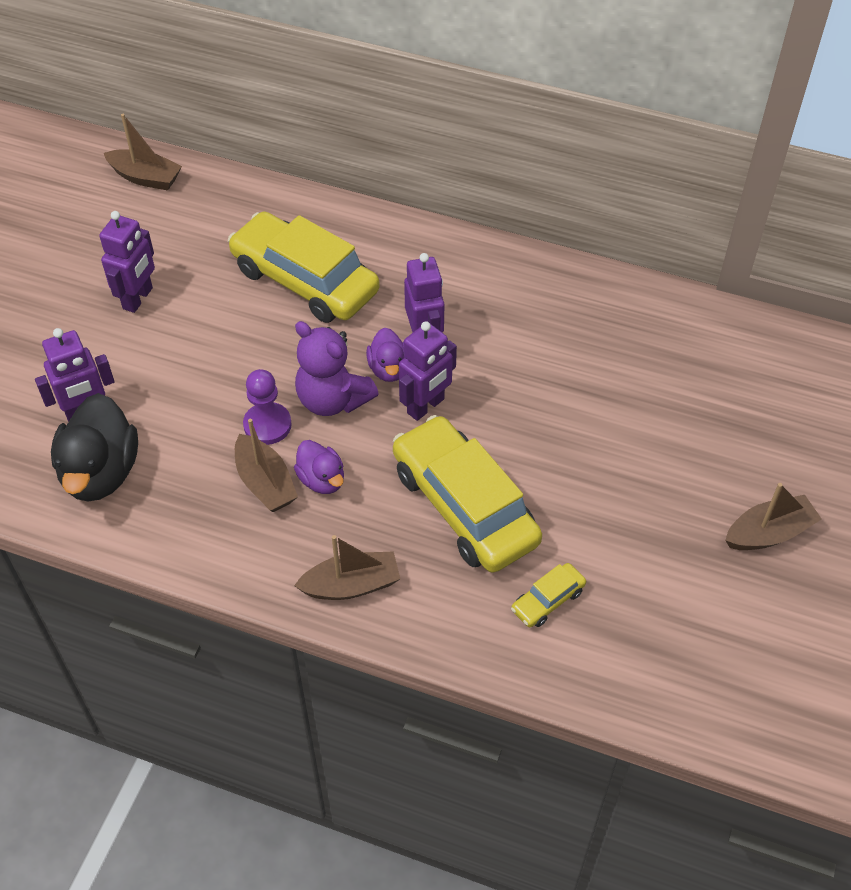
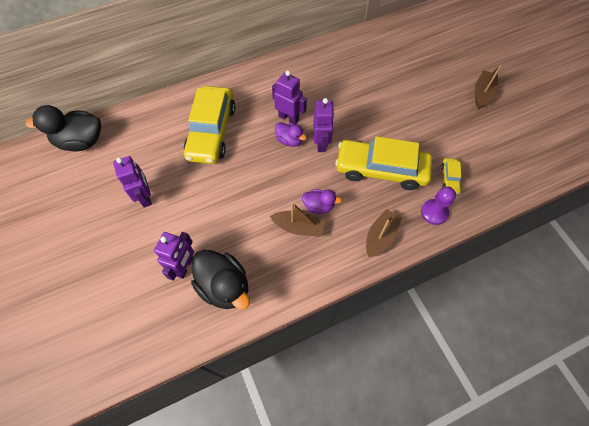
camera: 45 degrees left, 10 degrees up
(145, 177) = (81, 141): brown boat -> black duck
(267, 425) = (270, 203): purple pawn -> purple pawn (434, 212)
(305, 280) = (211, 131): yellow car -> yellow car turned 75 degrees counterclockwise
(333, 399) = (283, 171): purple teddy bear -> none

